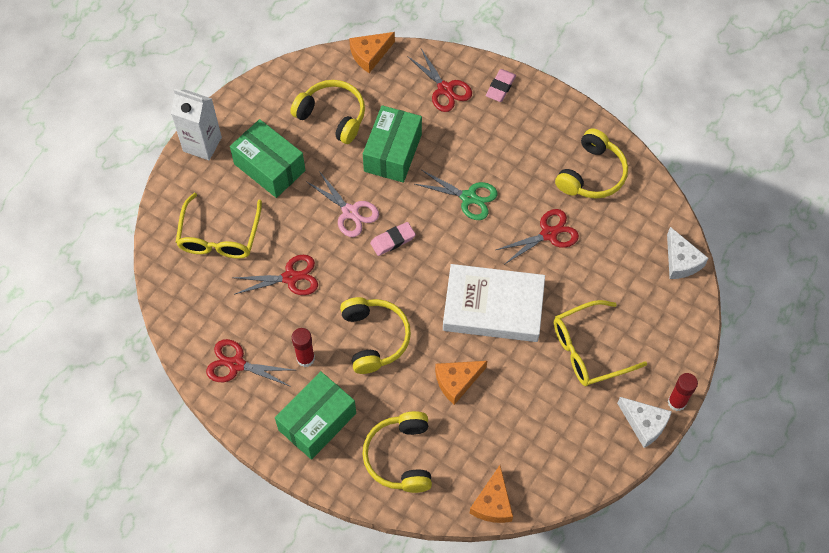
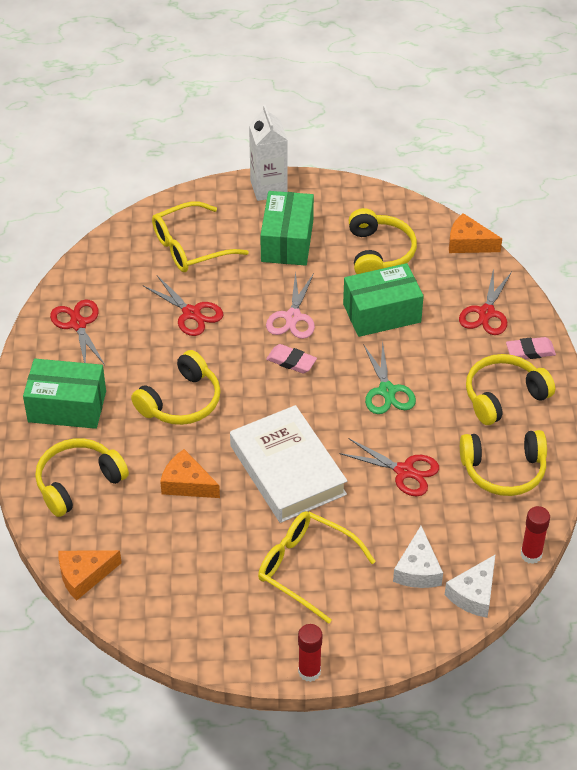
camera: 55 degrees right, 15 degrees down
(305, 358) = (121, 366): red glue stick -> red glue stick (531, 555)
(528, 130) = (504, 396): none -> yellow headphones
(644, 423) = (263, 655): white cheese -> white cheese (418, 569)

